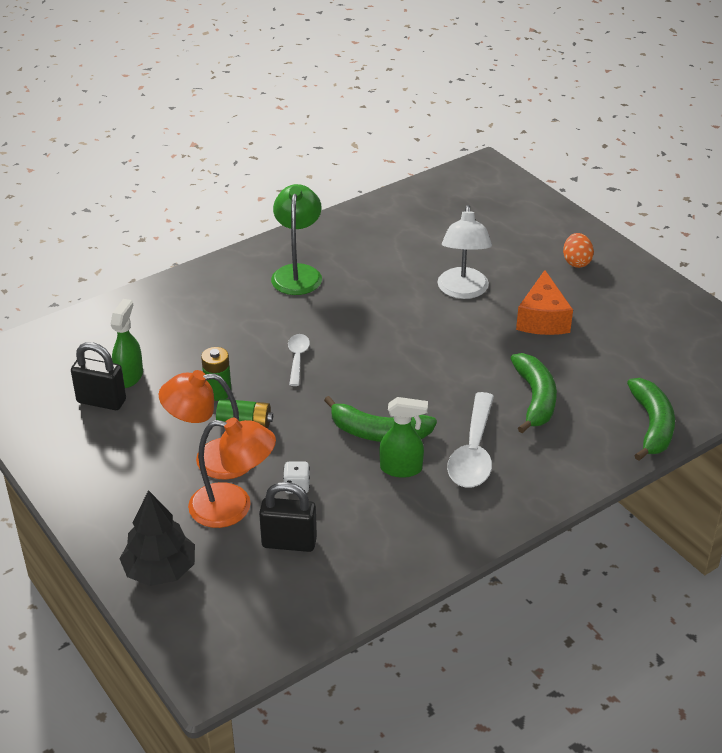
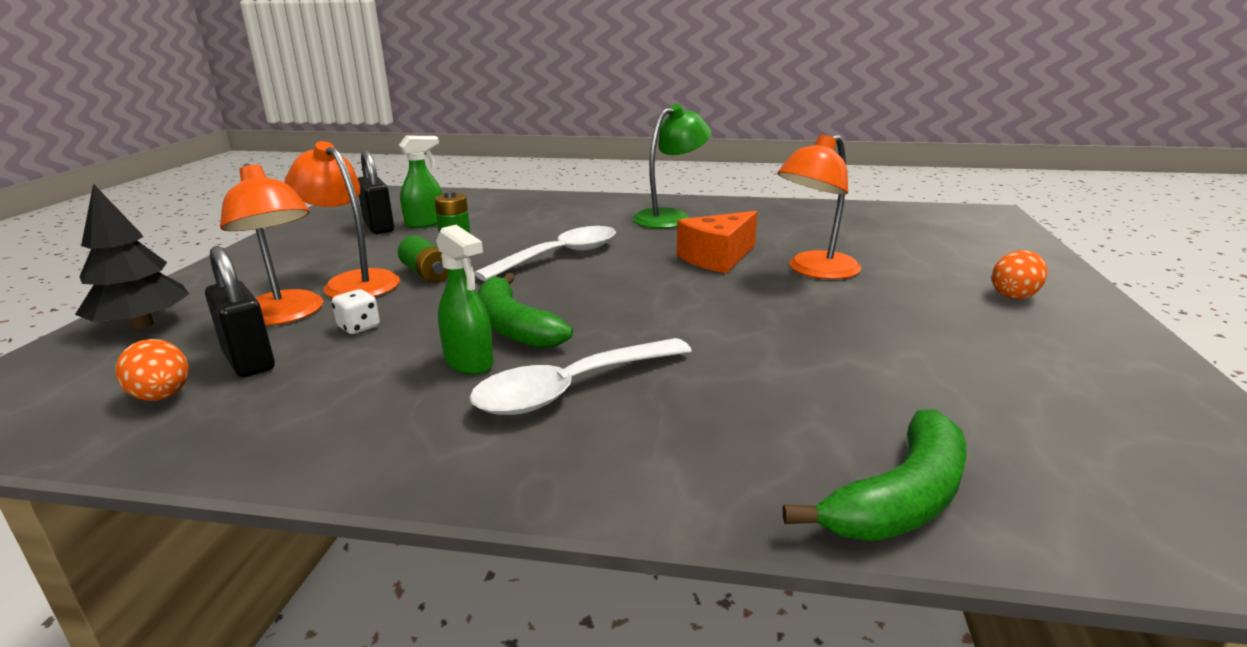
camera: 45 degrees right, 15 degrees down
(296, 586) = (162, 396): none -> orange egg
(297, 358) = (560, 256): white spoon -> white spoon, size x1.81
(463, 291) = (815, 271): white lamp -> orange lamp
(535, 399) = (747, 380): green banana -> none
(542, 319) = (884, 321): orange cheese -> orange cheese (717, 258)

